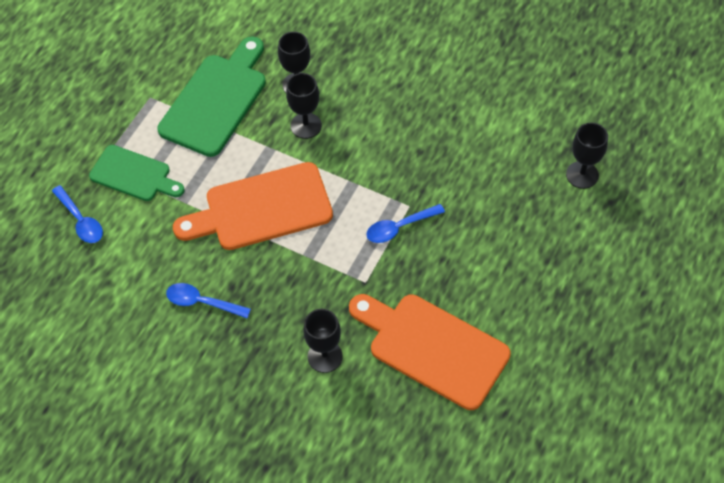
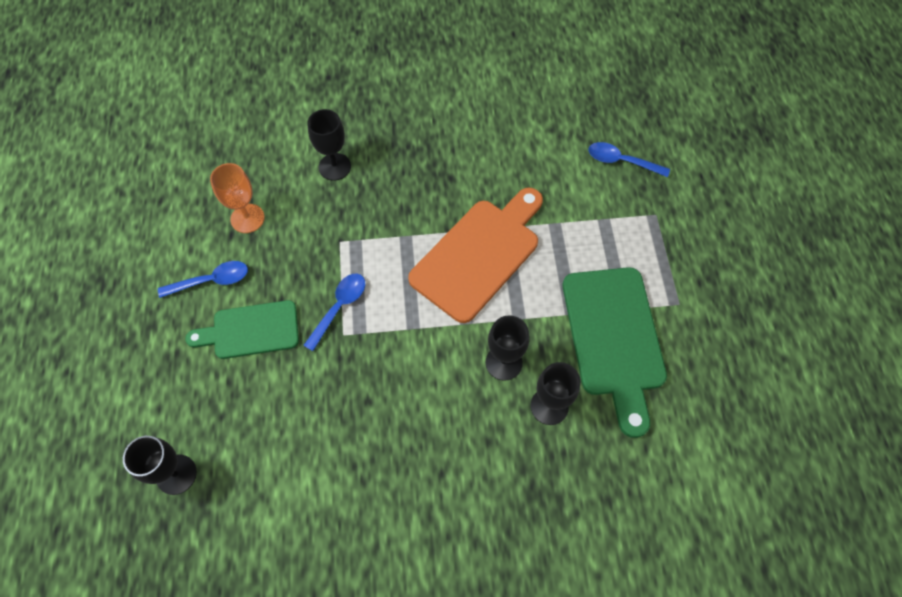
camera: 145 degrees right, 5 degrees up
(134, 174) = (618, 222): green cutting board -> green cutting board (251, 330)
(202, 302) = (464, 154): blue spoon -> blue spoon (211, 281)
(432, 348) = (247, 218): orange cutting board -> orange goblet

